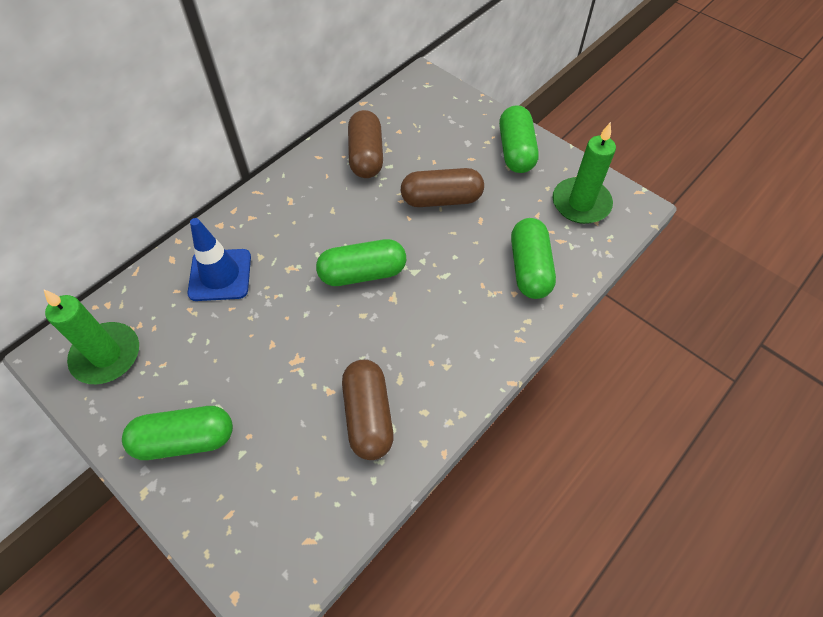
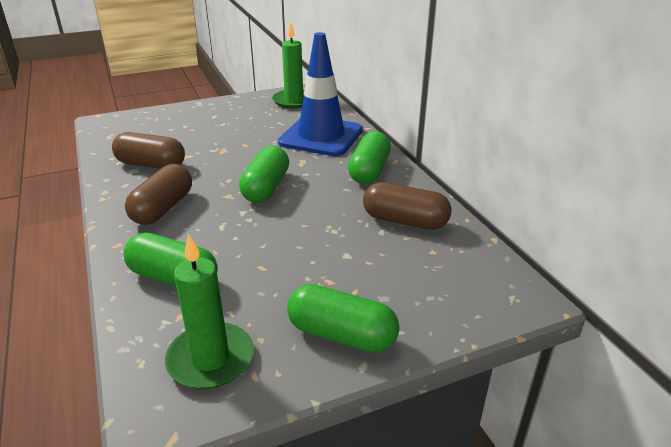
camera: 115 degrees right, 25 degrees down
(185, 440) = (213, 113): green capsule -> green capsule (369, 171)
(220, 275) = (321, 136): blue traffic cone -> blue traffic cone, size x1.55
(441, 199) = (310, 250): brown capsule -> brown capsule (163, 208)

